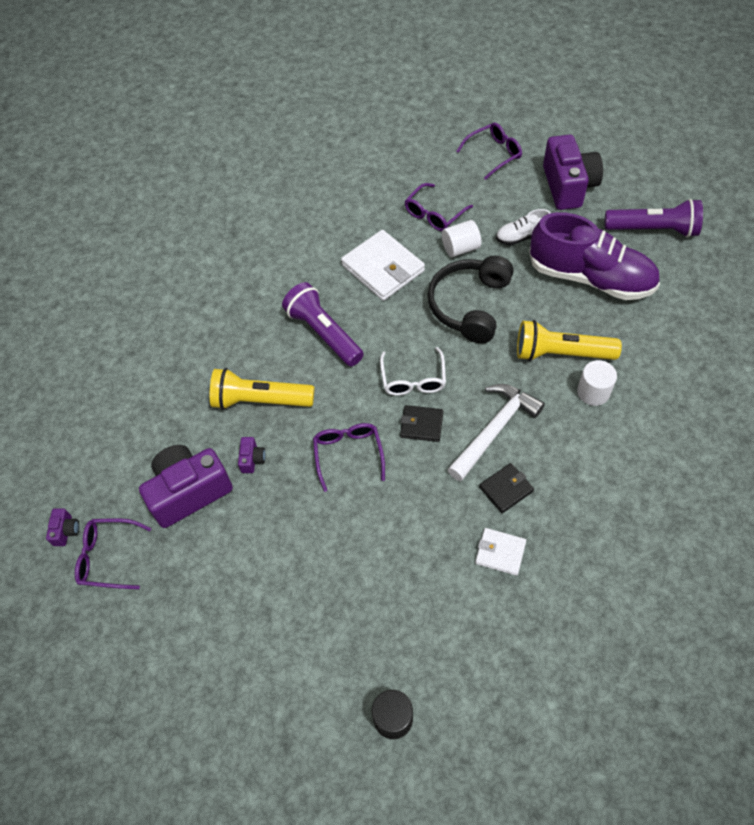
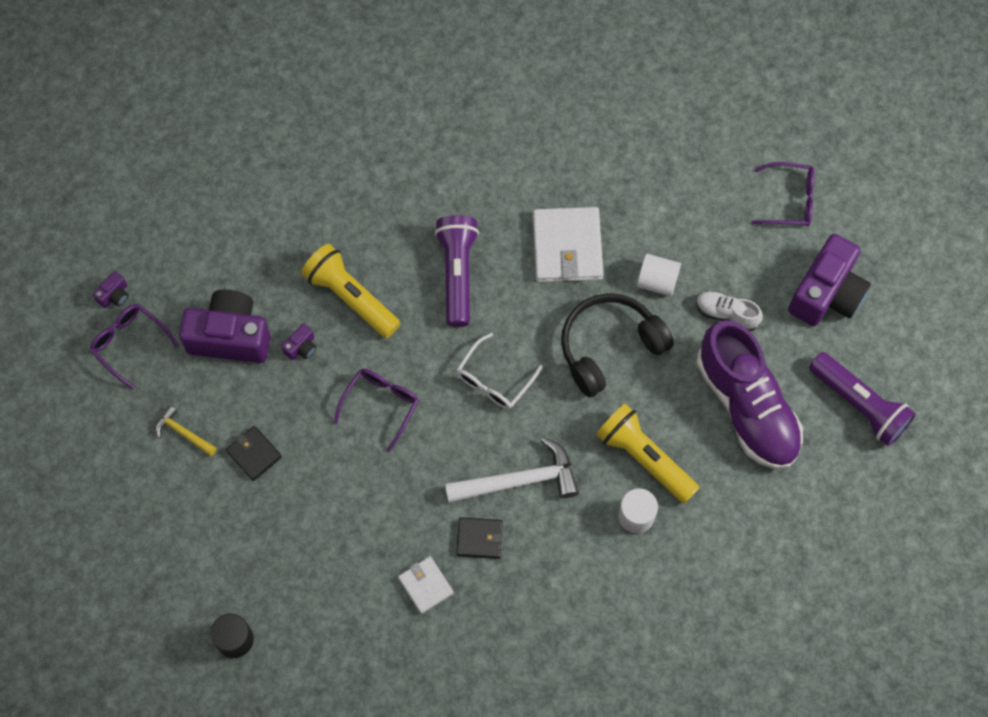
camera: 35 degrees right, 10 degrees up
(209, 590) = (183, 433): none -> yellow hammer
(421, 425) = (463, 427): black wallet -> black wallet (254, 454)
(434, 214) = (667, 225): purple glasses -> none

